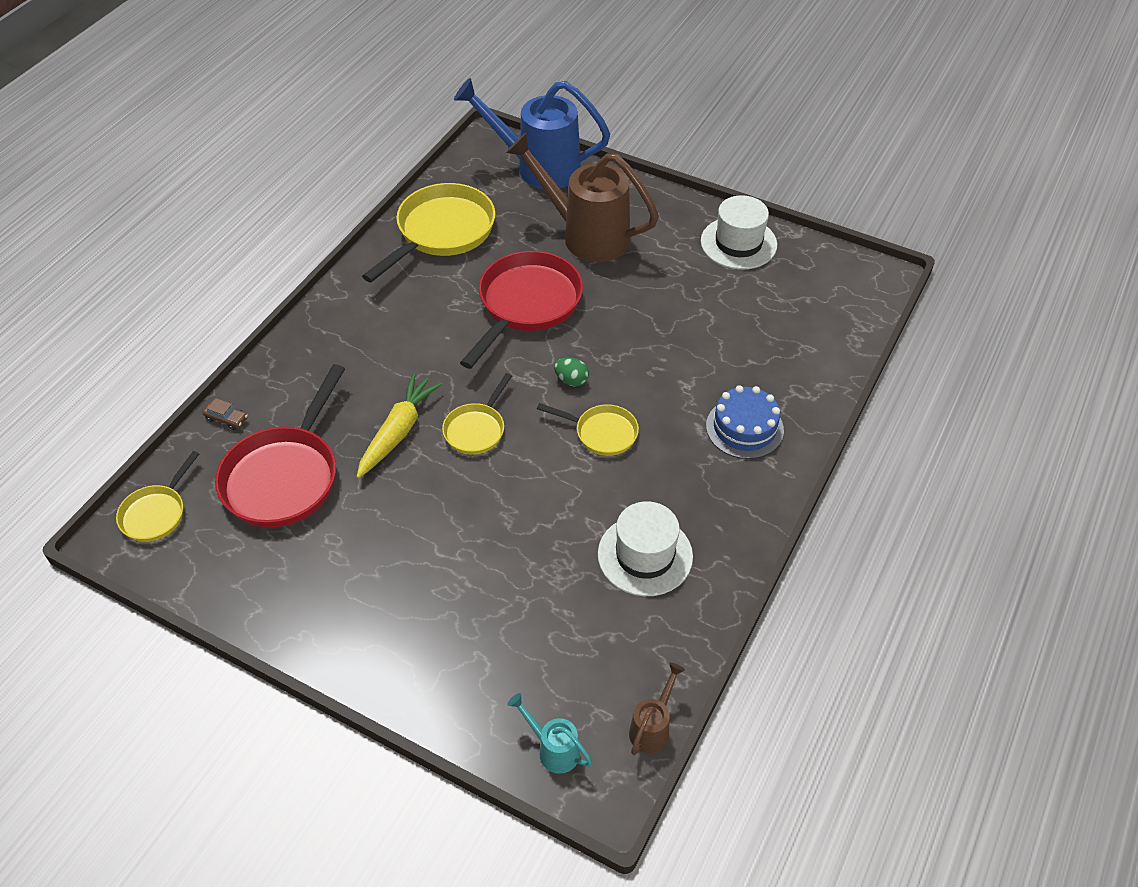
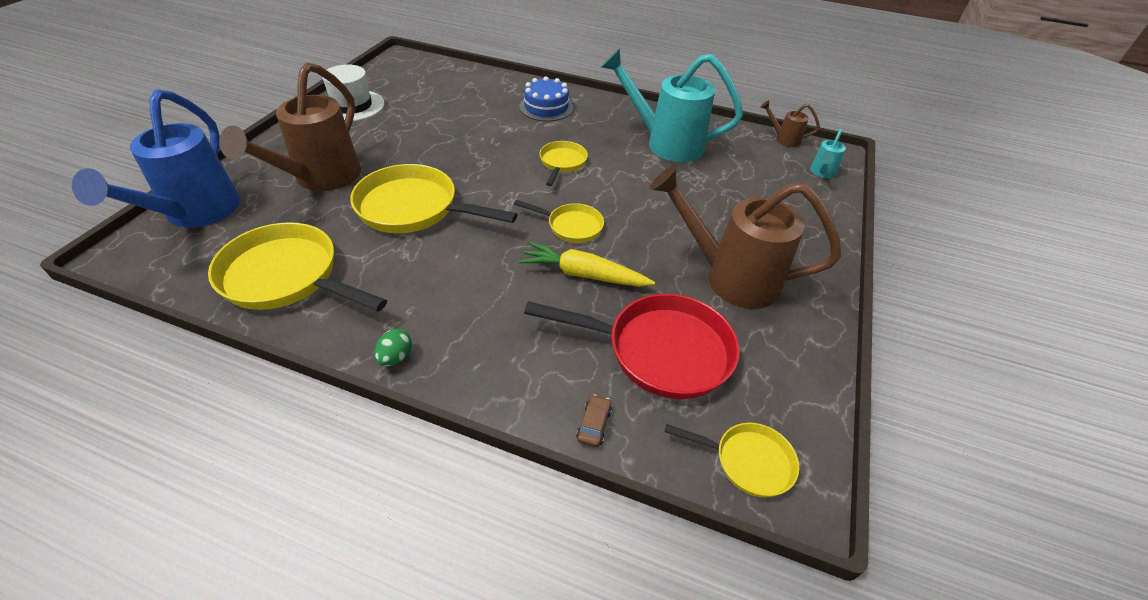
camera: 100 degrees left, 5 degrees down
(364, 560) = (729, 277): none -> brown watering can
(526, 304) = (414, 208): red pan -> yellow pan
(571, 380) = (508, 179): green egg -> green egg (396, 357)
(645, 555) = (665, 143): white hat -> turquoise watering can

